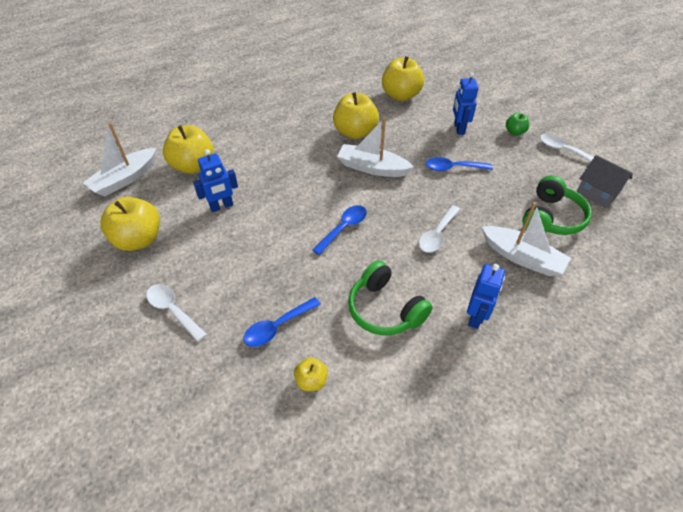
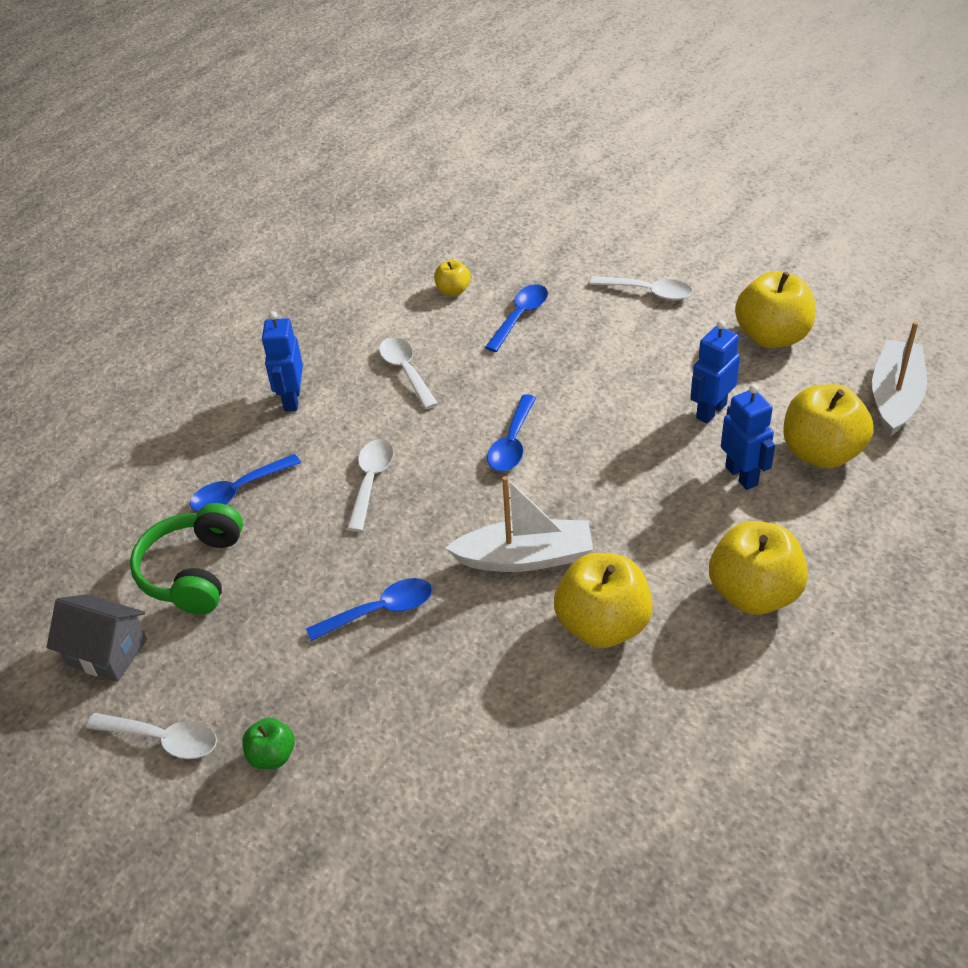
camera: 160 degrees right, 5 degrees down
(385, 309) = (406, 371): green headphones -> white spoon
(401, 95) = (564, 777): yellow apple -> yellow apple (753, 594)
(459, 128) = (396, 718): blue robot -> blue robot (742, 475)
(522, 257) = (238, 491): white boat -> blue spoon

